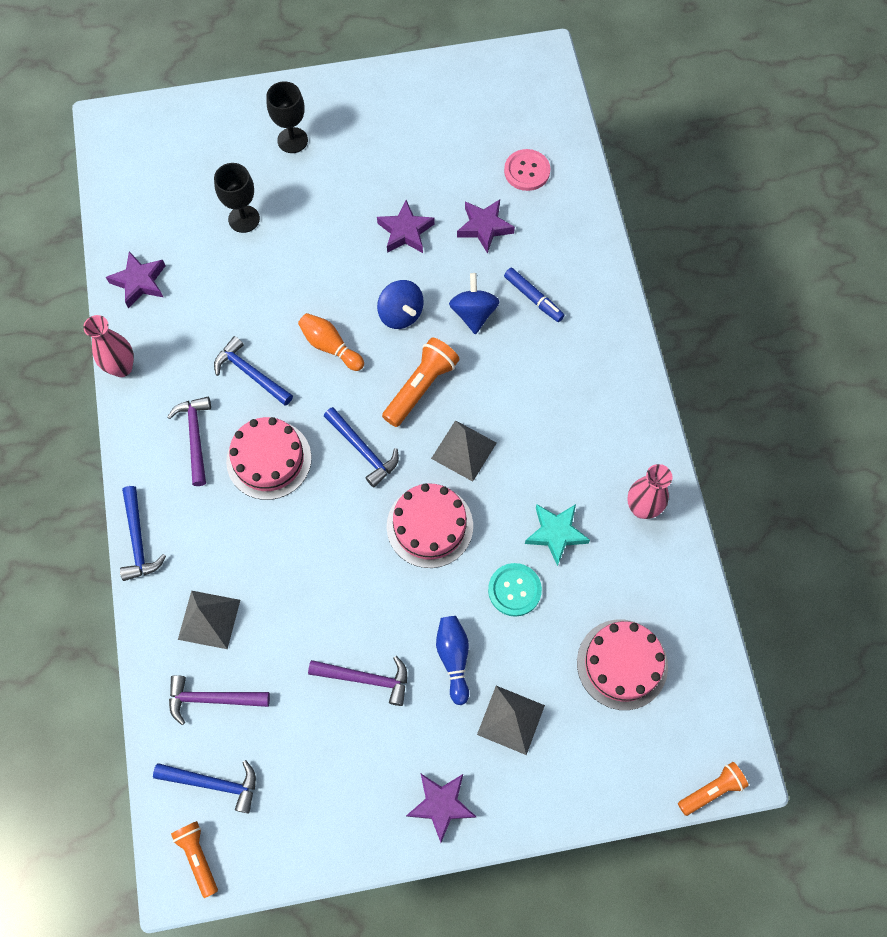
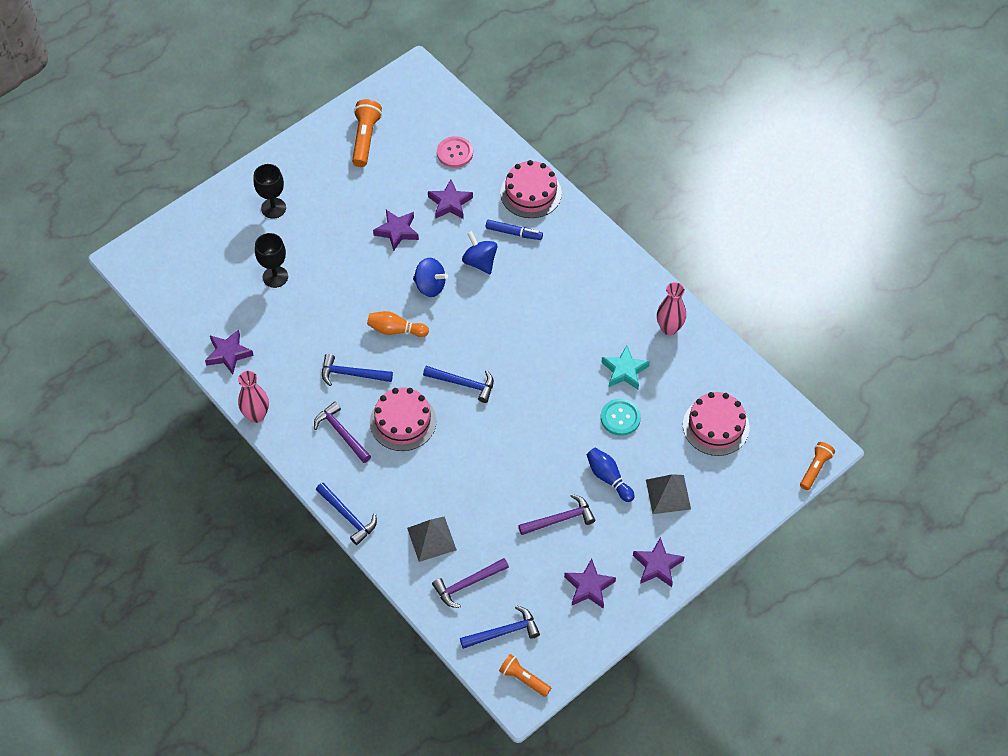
camera: 30 degrees left, 10 degrees down
(345, 784) = (589, 587): none -> purple star
(421, 387) = (476, 326): orange flashlight -> orange flashlight (365, 139)
(429, 526) = (539, 407): pink cake -> pink cake (531, 193)
(464, 450) = (531, 350): grey pyramid -> none

